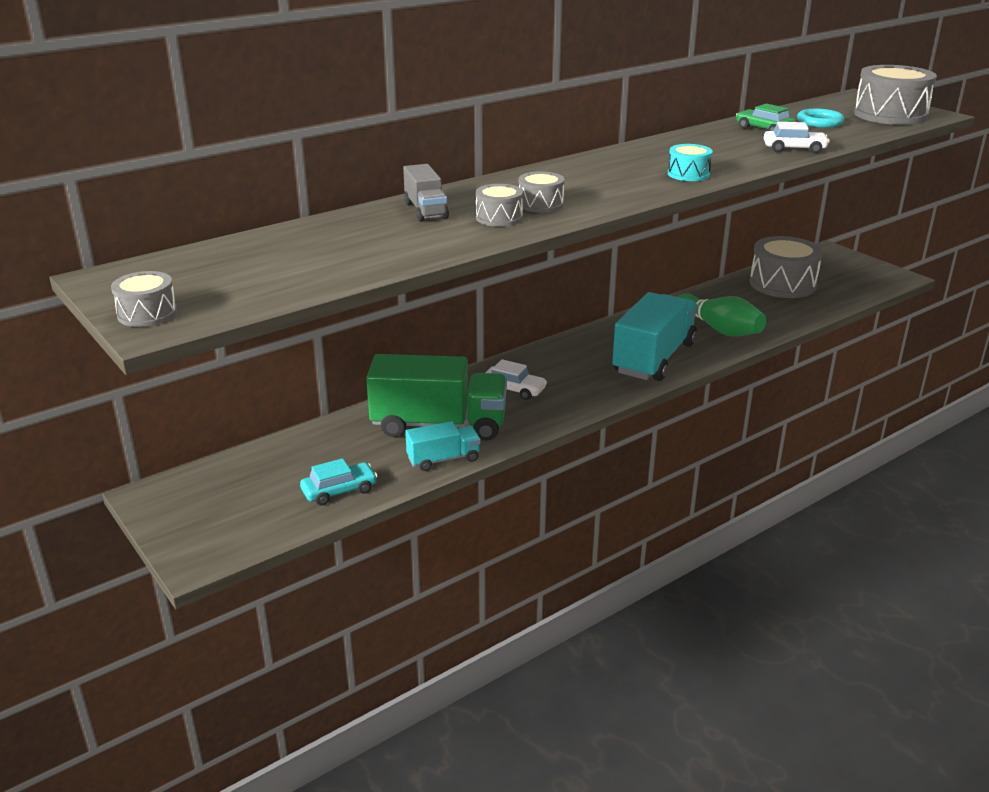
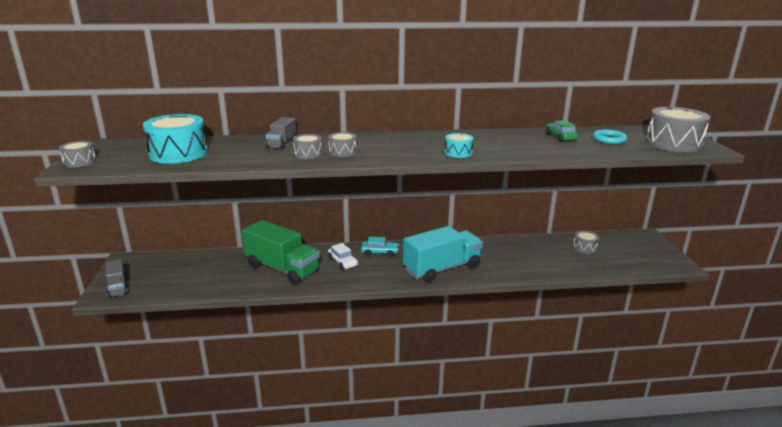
camera: 30 degrees right, 5 degrees down
(208, 538) = (118, 287): none -> grey truck
(295, 261) = (178, 153): none -> turquoise drum
(339, 491) = (196, 285): turquoise car -> turquoise car (379, 252)
(443, 459) = (261, 287): turquoise truck -> none
(719, 329) = (505, 263): green bowling pin -> none
(782, 284) = (584, 248): grey drum -> grey drum, size x0.50
(794, 149) = (557, 151): white car -> none

